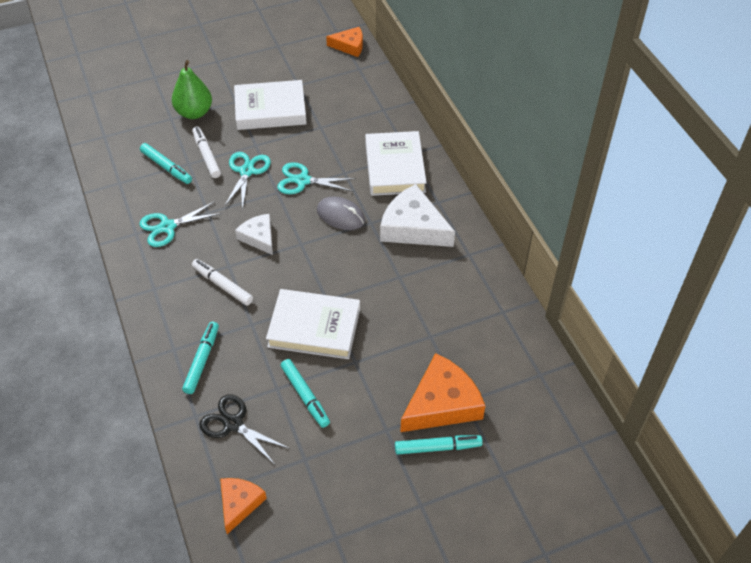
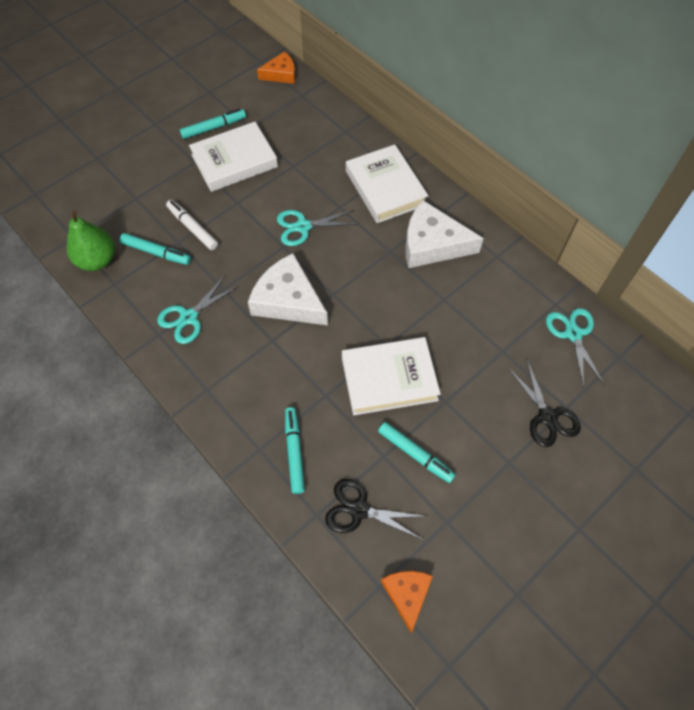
camera: 20 degrees left, 10 degrees up
(194, 112) = (157, 185): green pear -> green pear (97, 260)
(222, 285) = (276, 363): white marker -> none
(247, 171) = (242, 233): turquoise scissors -> turquoise scissors (573, 334)
(259, 237) = (288, 300): white cheese -> white cheese, size x1.71
(341, 215) = (358, 253): grey mouse -> none
(437, 447) = (565, 463): turquoise marker -> turquoise marker (214, 128)
(442, 403) = (547, 416): orange cheese -> black scissors

